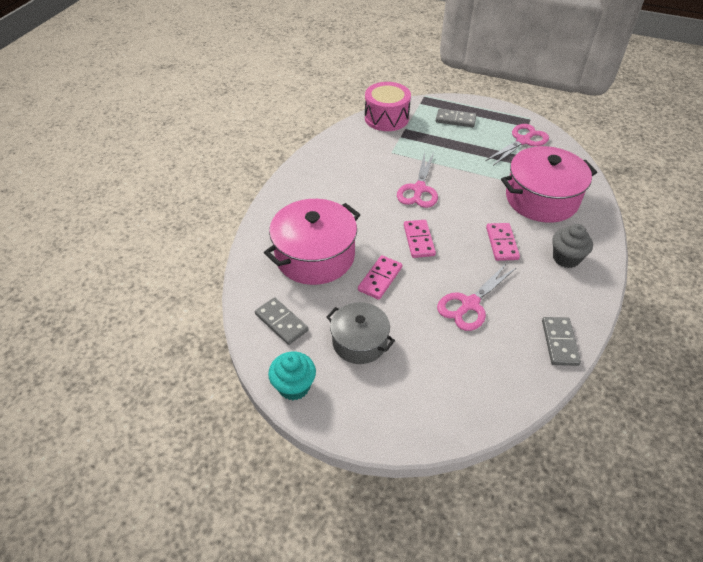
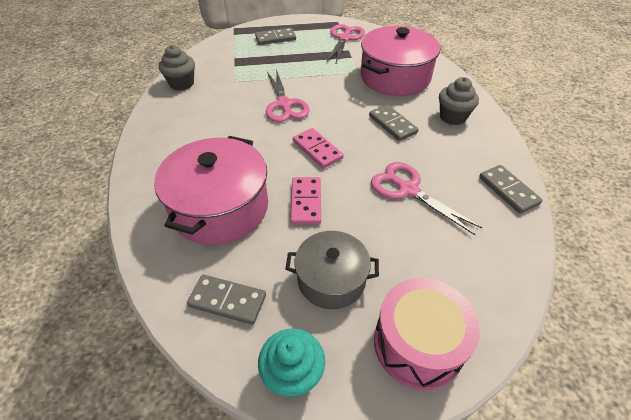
camera: 30 degrees left, 0 degrees up
(346, 139) = (182, 84): none -> grey cupcake
(386, 118) = (210, 54): pink drum -> pink drum (418, 344)
(470, 304) = (408, 190): pink scissors -> pink scissors turned 120 degrees clockwise
(502, 243) = (392, 124): pink domino -> grey domino

